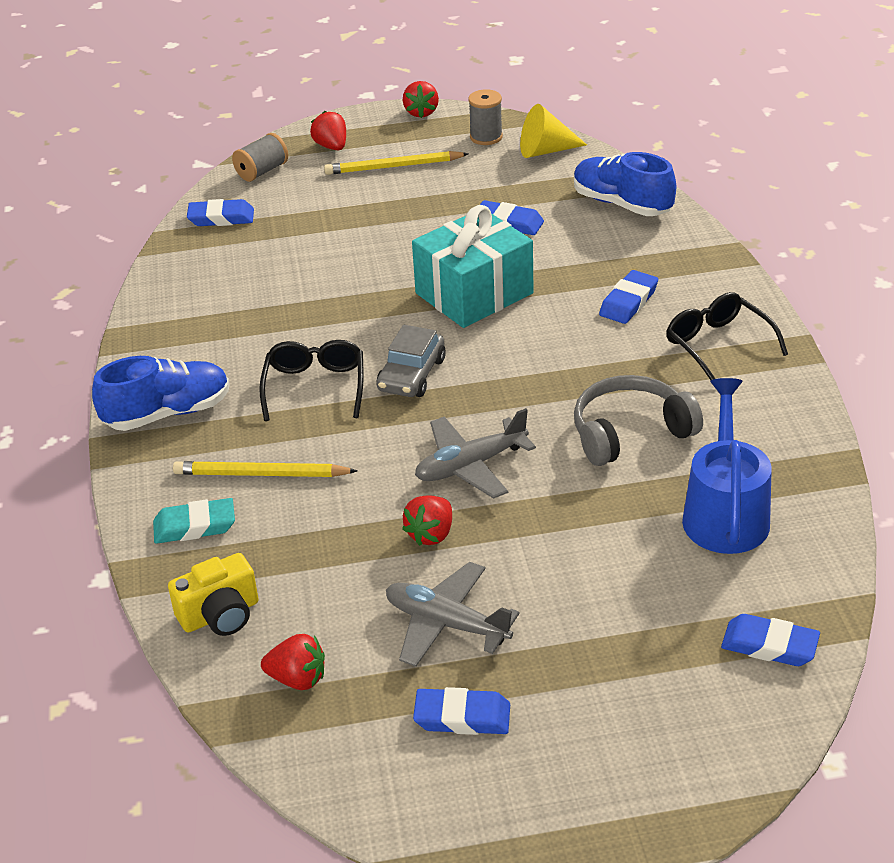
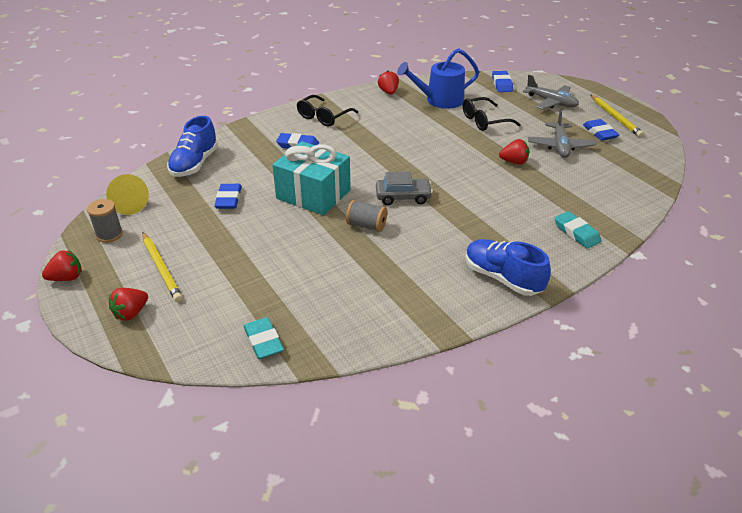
camera: 115 degrees left, 0 degrees up
(220, 615) = (619, 204): yellow camera -> none
(221, 218) = (263, 341): blue eraser -> turquoise eraser
(261, 474) = (520, 223): yellow pencil -> yellow pencil (615, 117)
(262, 171) = (181, 343): grey spool -> grey spool (366, 225)
(297, 679) = (627, 173): red strawberry -> red strawberry (388, 92)
(315, 387) = (436, 227): black glasses -> black glasses (484, 121)
(470, 466) = (460, 162): grey plane -> grey plane (551, 102)
(630, 433) = (404, 127): grey headphones -> none

